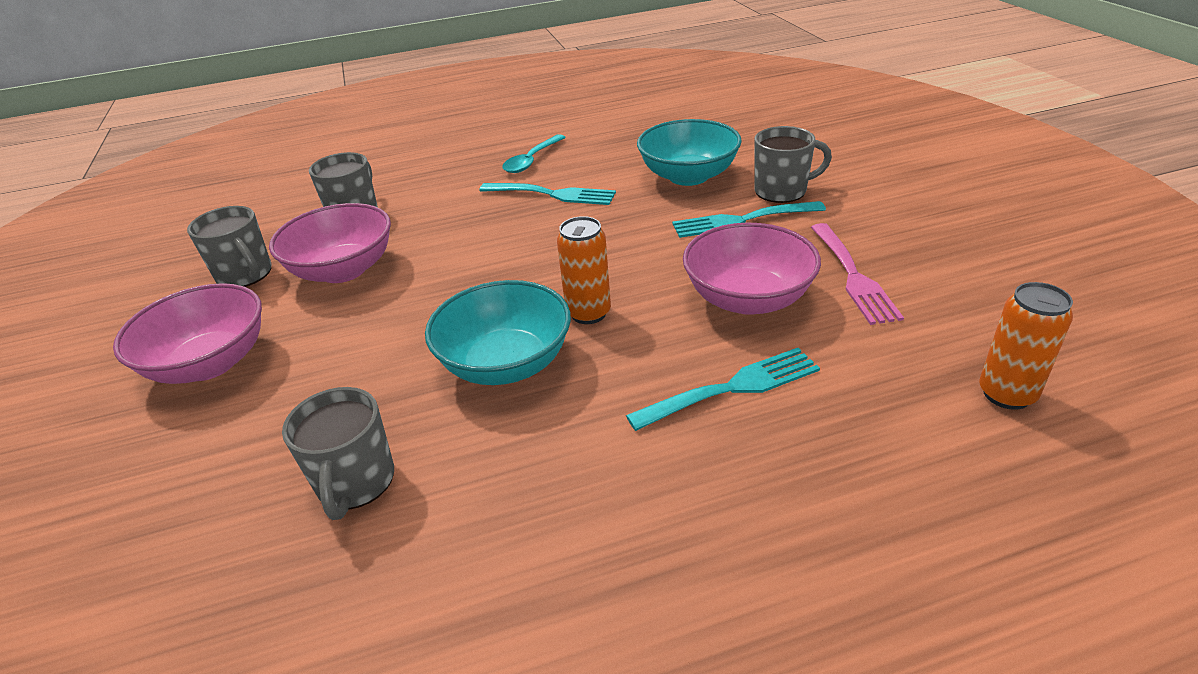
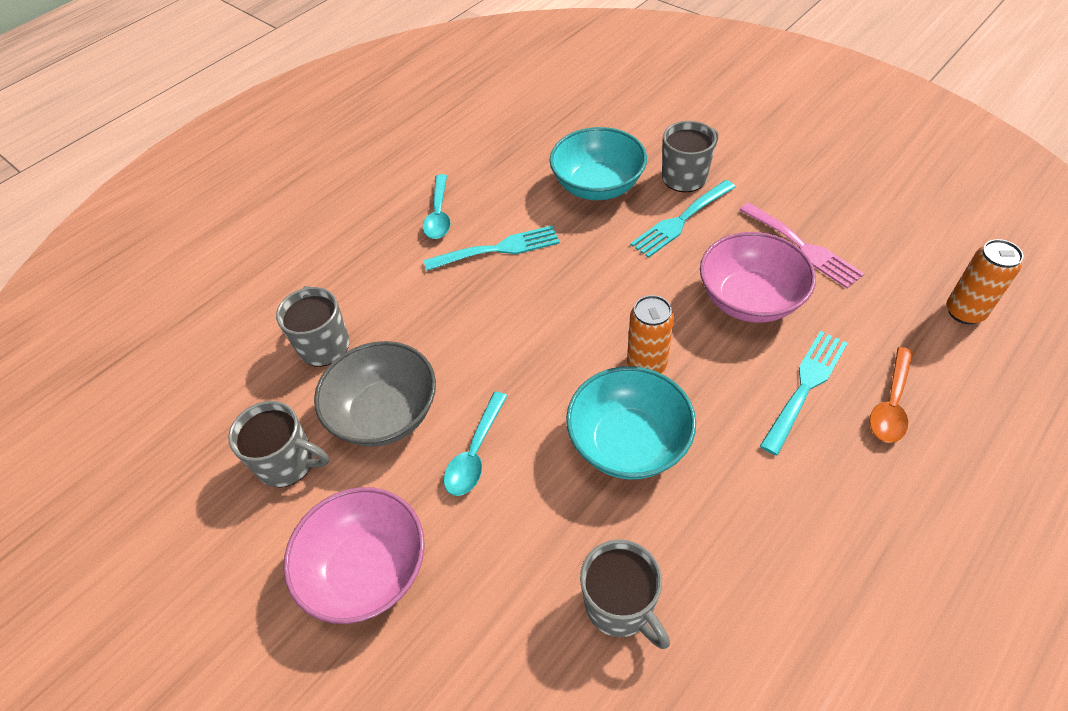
camera: 30 degrees left, 15 degrees up
(343, 270) = (385, 414): pink bowl -> grey bowl
(375, 320) = (475, 452): none -> turquoise spoon
(818, 441) = (891, 404): none -> orange spoon

